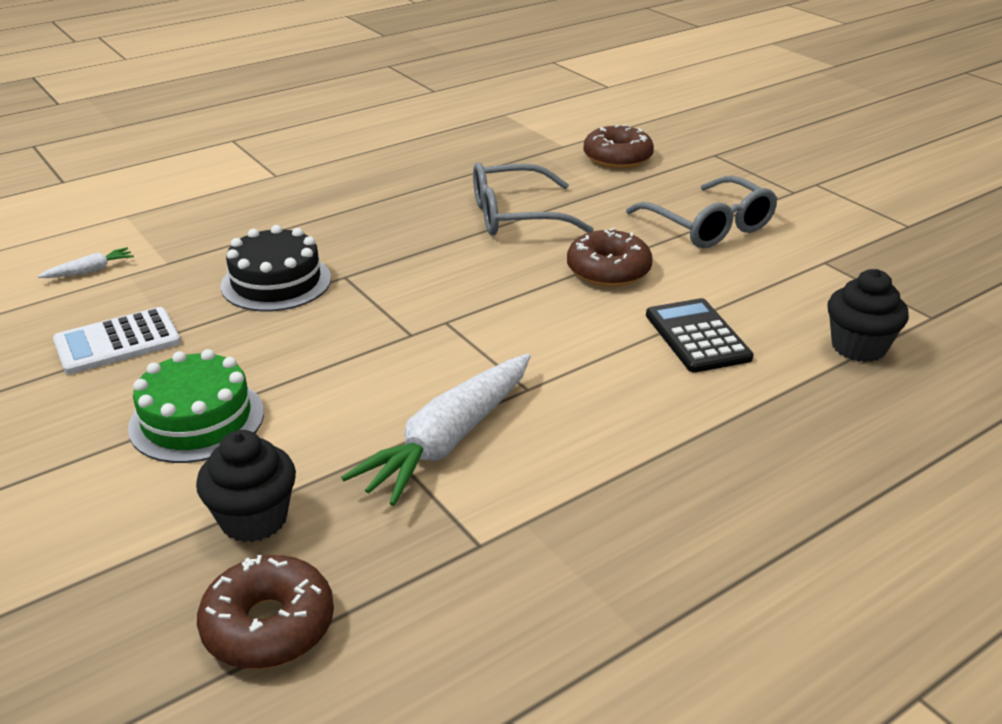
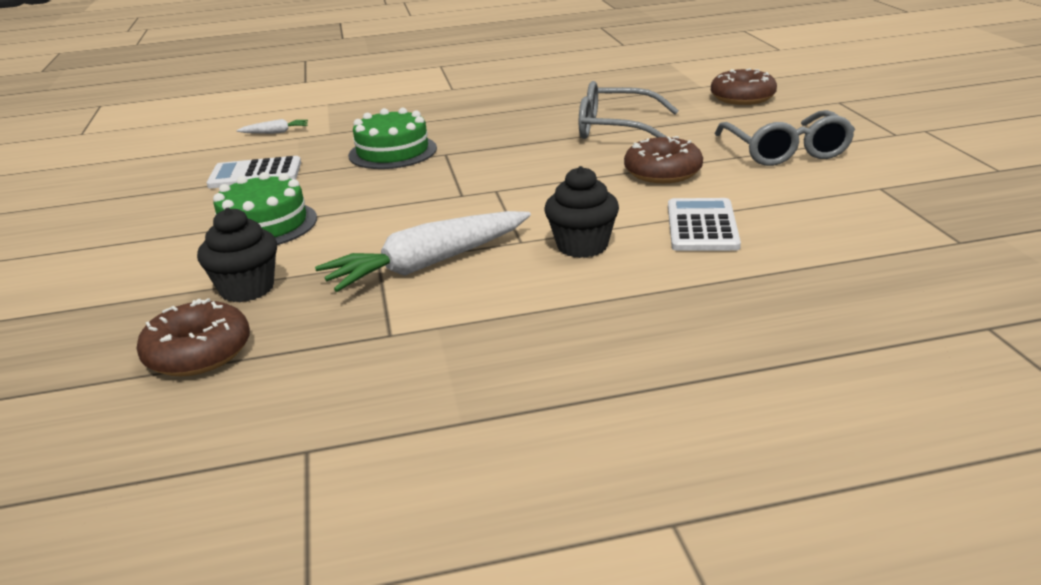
camera: 25 degrees right, 5 degrees down
(276, 282) = (392, 152): black cake -> green cake
(697, 336) = (702, 226): black calculator -> white calculator
(858, 347) = (856, 254): black cupcake -> black cupcake (582, 246)

